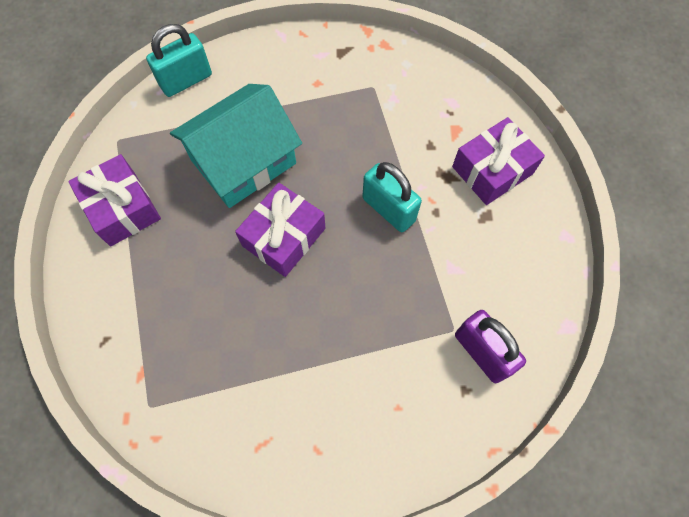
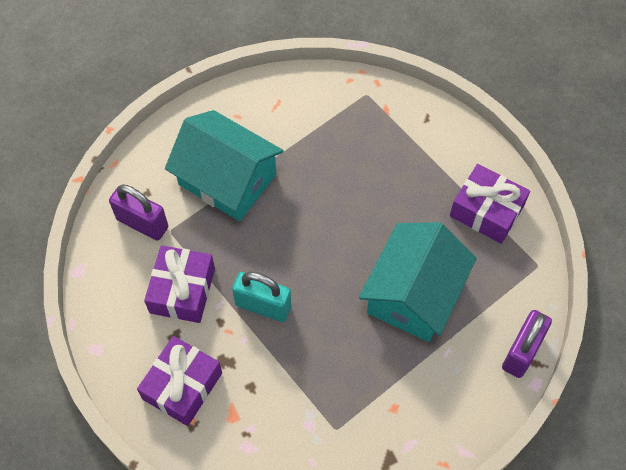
camera: 155 degrees right, 5 degrees down
(186, 81) = (521, 352): turquoise padlock -> purple padlock
(284, 237) = (340, 244): purple gift -> purple gift (182, 290)
(366, 365) = (227, 179): none -> turquoise house

